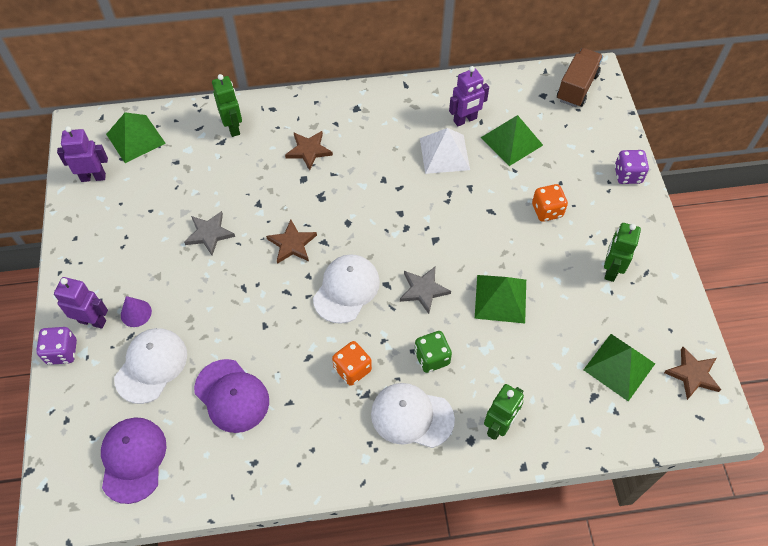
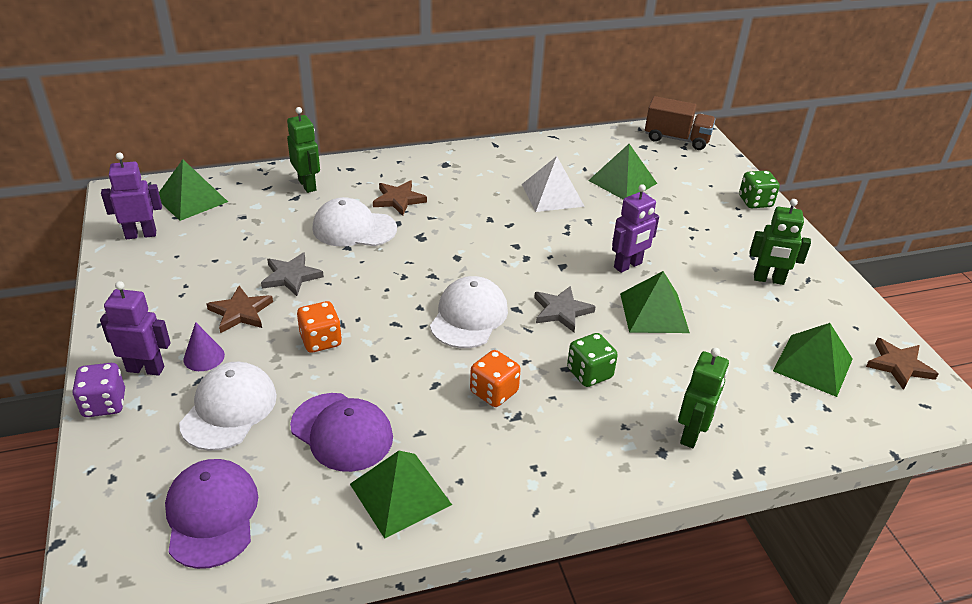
camera: 10 degrees left, 20 degrees down
(267, 456) = (400, 494): none -> green pyramid
(292, 244) = (394, 279): brown star -> brown star (240, 312)
(412, 416) = (581, 434): white cap -> white cap (354, 228)
(465, 120) = (567, 168): purple robot -> purple robot (628, 265)
(547, 210) = (680, 234): orange dice -> orange dice (321, 340)
(577, 87) = (676, 139): brown truck -> brown truck turned 90 degrees clockwise
(610, 270) = (768, 279): green robot -> green robot turned 90 degrees counterclockwise
(627, 175) = (755, 202): purple dice -> green dice

